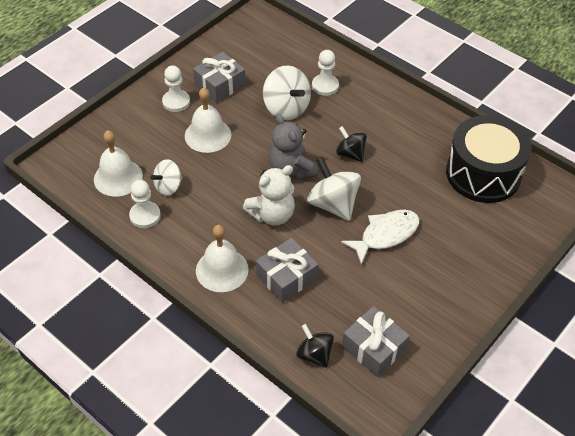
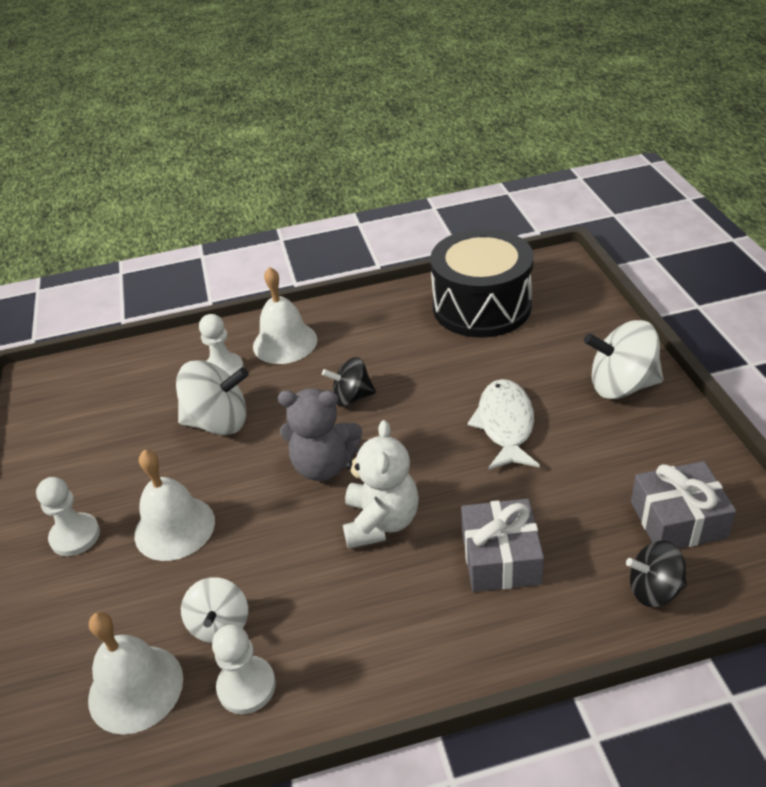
camera: 50 degrees left, 10 degrees down
(220, 85) = (103, 471): grey gift -> none
(222, 270) = (432, 630): white bell -> white bell (285, 342)
(333, 204) = (416, 451): white spinning top -> white spinning top (621, 385)

